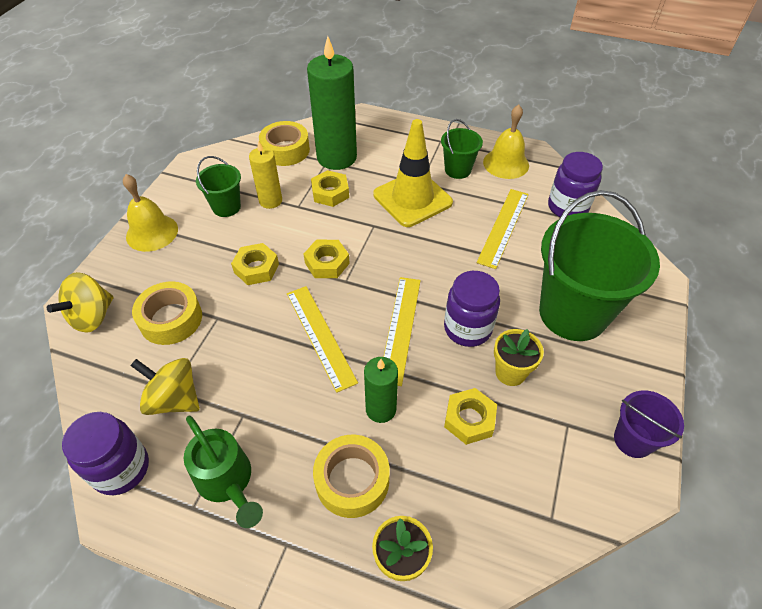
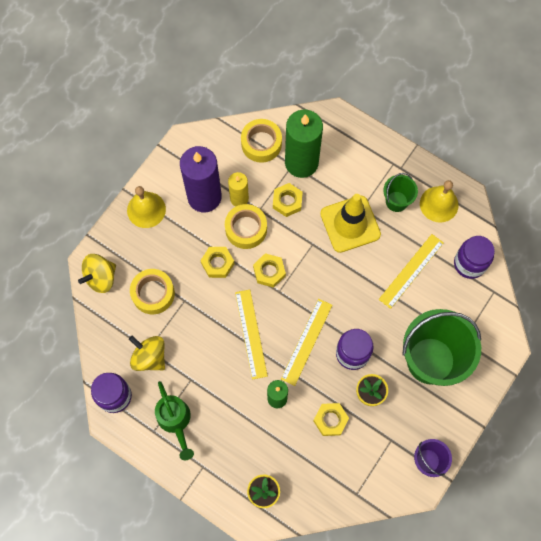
camera: 15 degrees right, 20 degrees up
(226, 207) = (204, 197): green bucket -> purple candle
(352, 480) = (248, 440): yellow tape -> yellow tape (246, 229)

